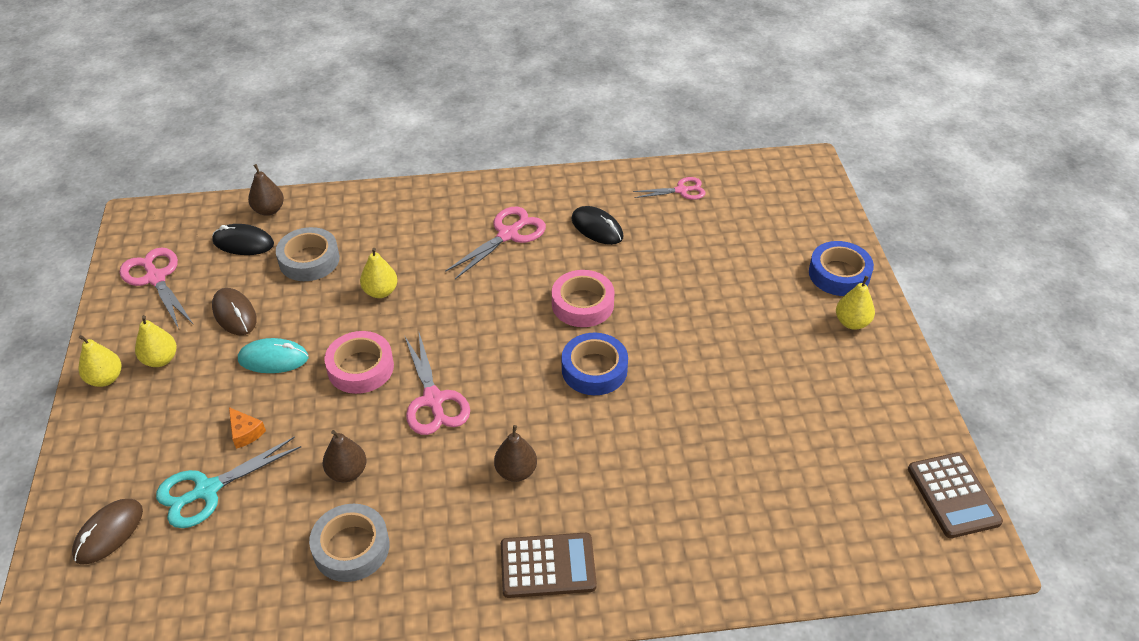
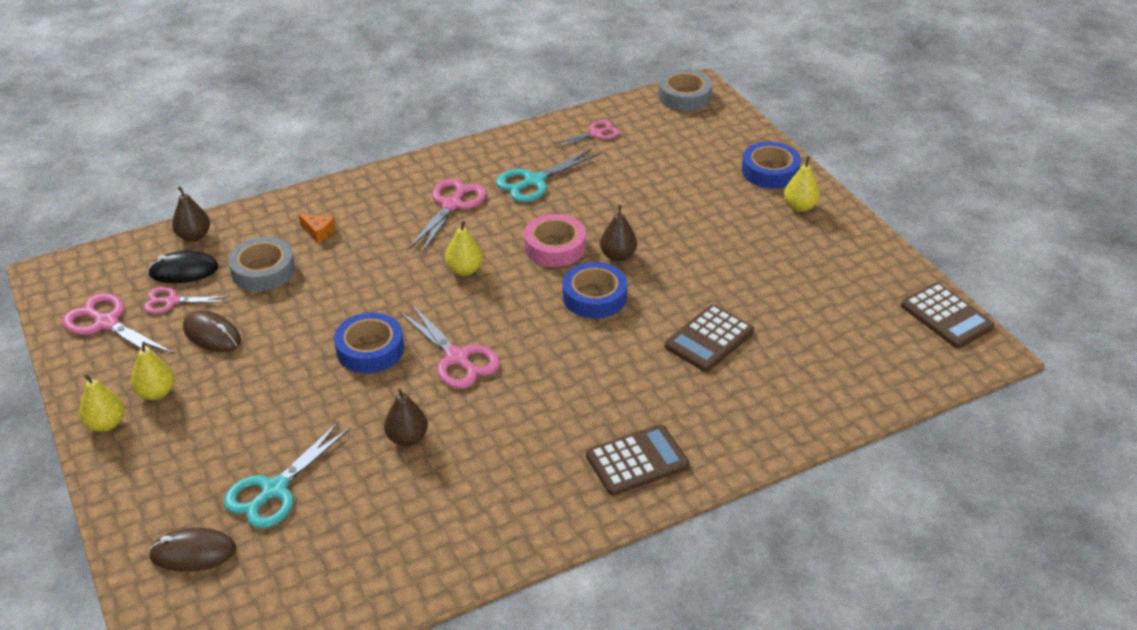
camera: 20 degrees left, 5 degrees down
(109, 533) = (193, 553): brown mouse -> brown mouse turned 75 degrees clockwise
(218, 271) = (172, 301): none -> pink scissors
(245, 432) = (285, 432): orange cheese -> orange cheese (318, 232)
(273, 359) = (276, 363): turquoise mouse -> none
(351, 547) = (447, 497): grey tape -> grey tape (684, 96)
(360, 368) = (370, 349): pink tape -> blue tape
(380, 292) = (353, 281): yellow pear -> yellow pear (464, 270)
(516, 471) = (567, 395): brown pear -> brown pear (618, 256)
(597, 228) = (534, 181): black mouse -> turquoise scissors
(685, 449) = (709, 339): none -> brown calculator

